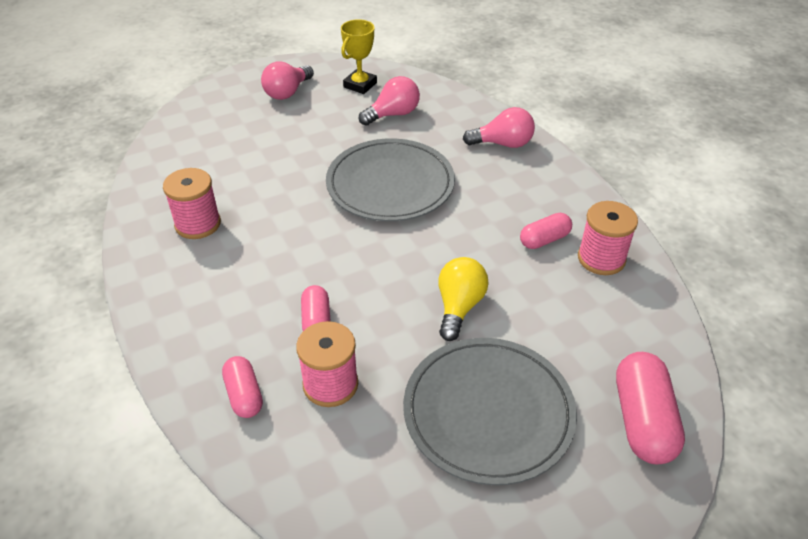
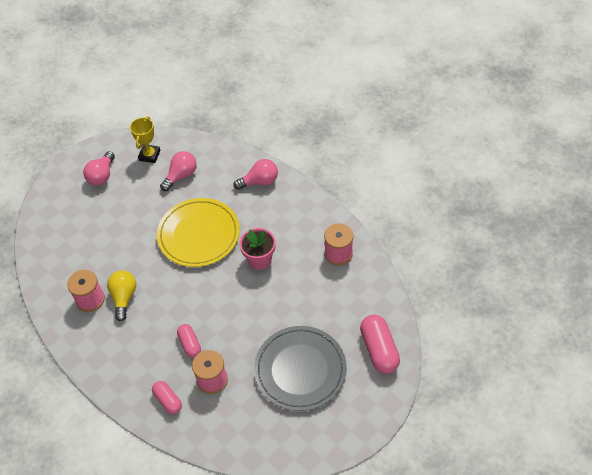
camera: 15 degrees left, 10 degrees up
(390, 184) = (198, 234): grey plate -> yellow plate
(459, 307) = (267, 310): yellow light bulb -> yellow light bulb (124, 297)
(470, 236) = (259, 260): none -> pink flower pot
(544, 240) = (303, 249): pink capsule -> none

